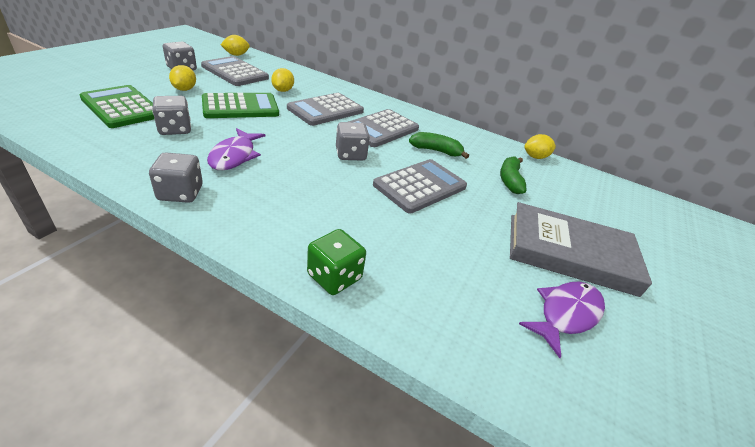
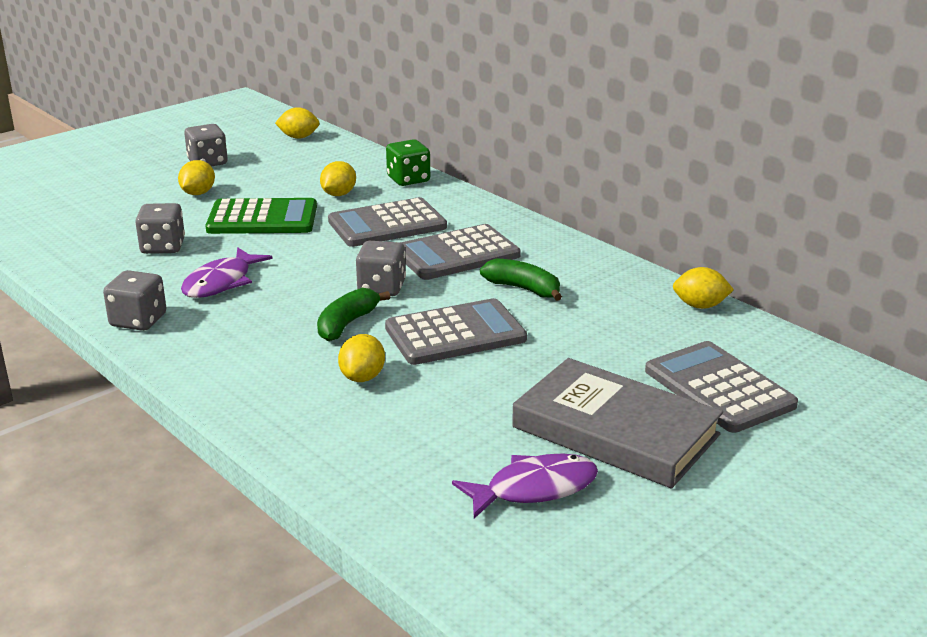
camera: 25 degrees right, 10 degrees down
(122, 107) = (110, 218): green calculator -> none
(235, 72) = (281, 166): grey calculator -> grey calculator (719, 388)
(334, 277) = (266, 417): green dice -> green dice (408, 179)
(383, 228) = (362, 377): none -> yellow lemon
(510, 180) = (613, 336): green banana -> green banana (347, 324)

